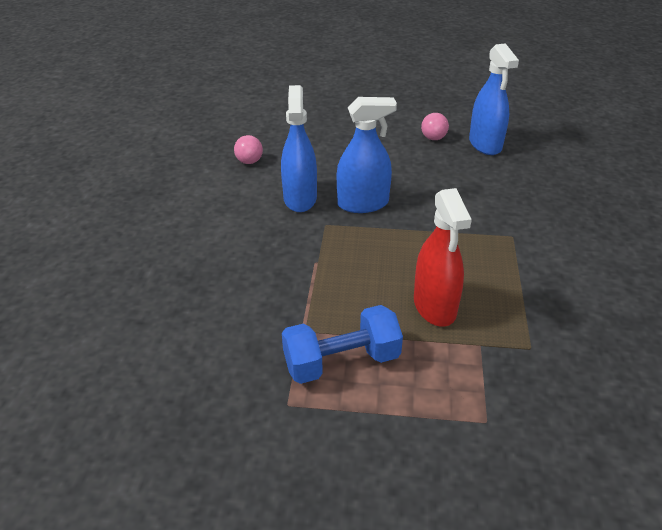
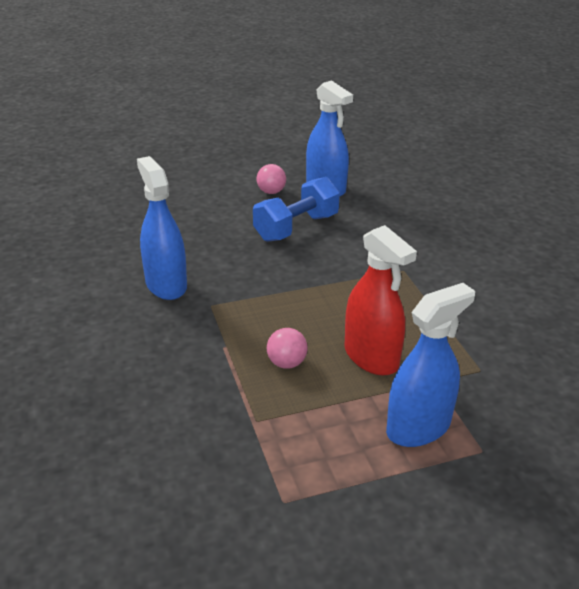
camera: 25 degrees left, 5 degrees down
(249, 161) = (82, 258): pink ball -> pink ball (286, 363)
(341, 361) = (313, 439): blue dumbbell -> blue dumbbell (296, 227)
(363, 204) = (238, 274): blue spray bottle -> blue spray bottle (418, 427)

